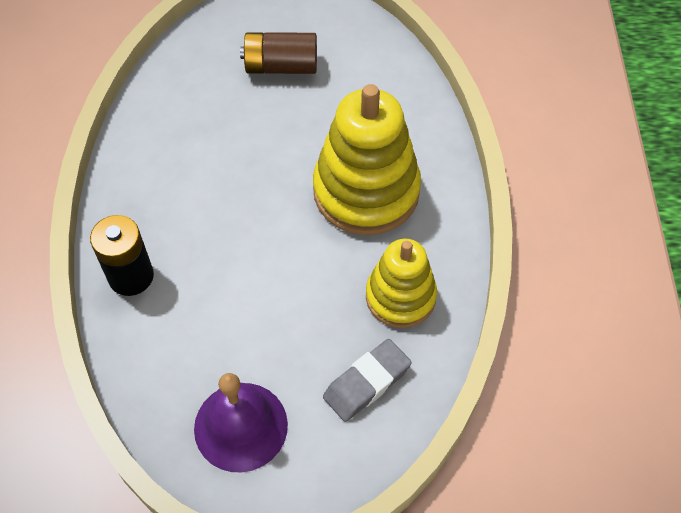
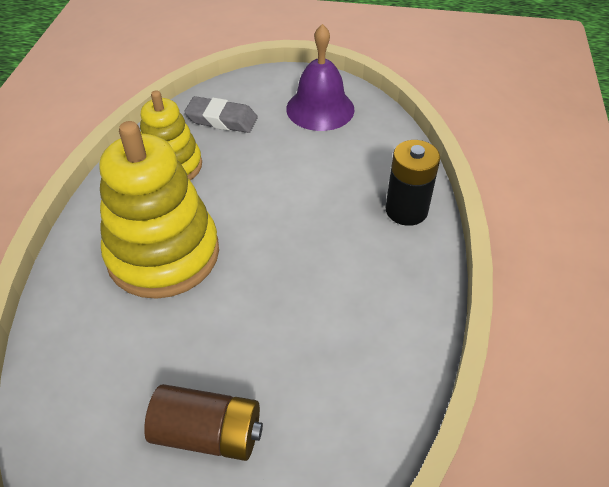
camera: 170 degrees left, 10 degrees down
(366, 383) = (222, 120): grey eraser -> grey eraser turned 45 degrees clockwise

